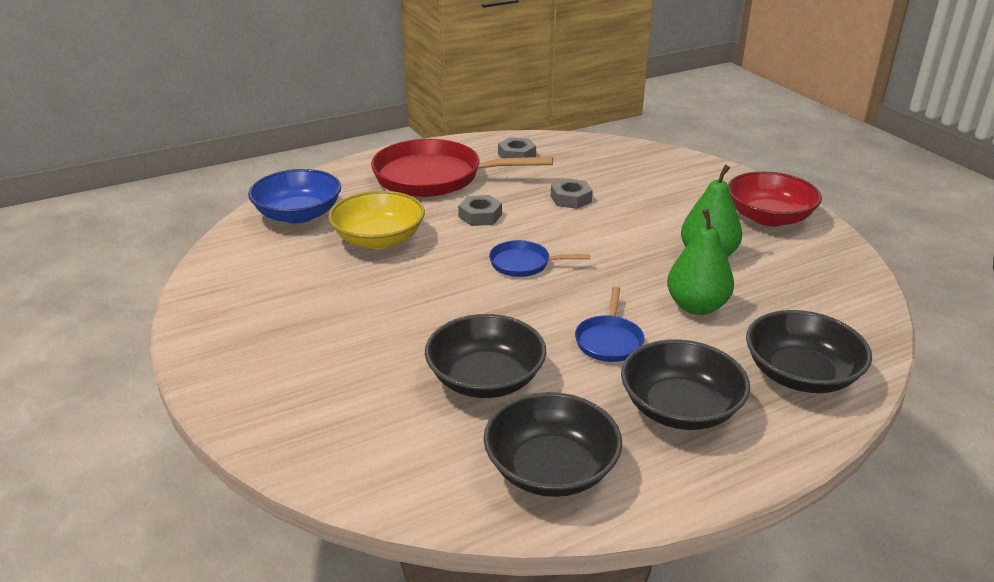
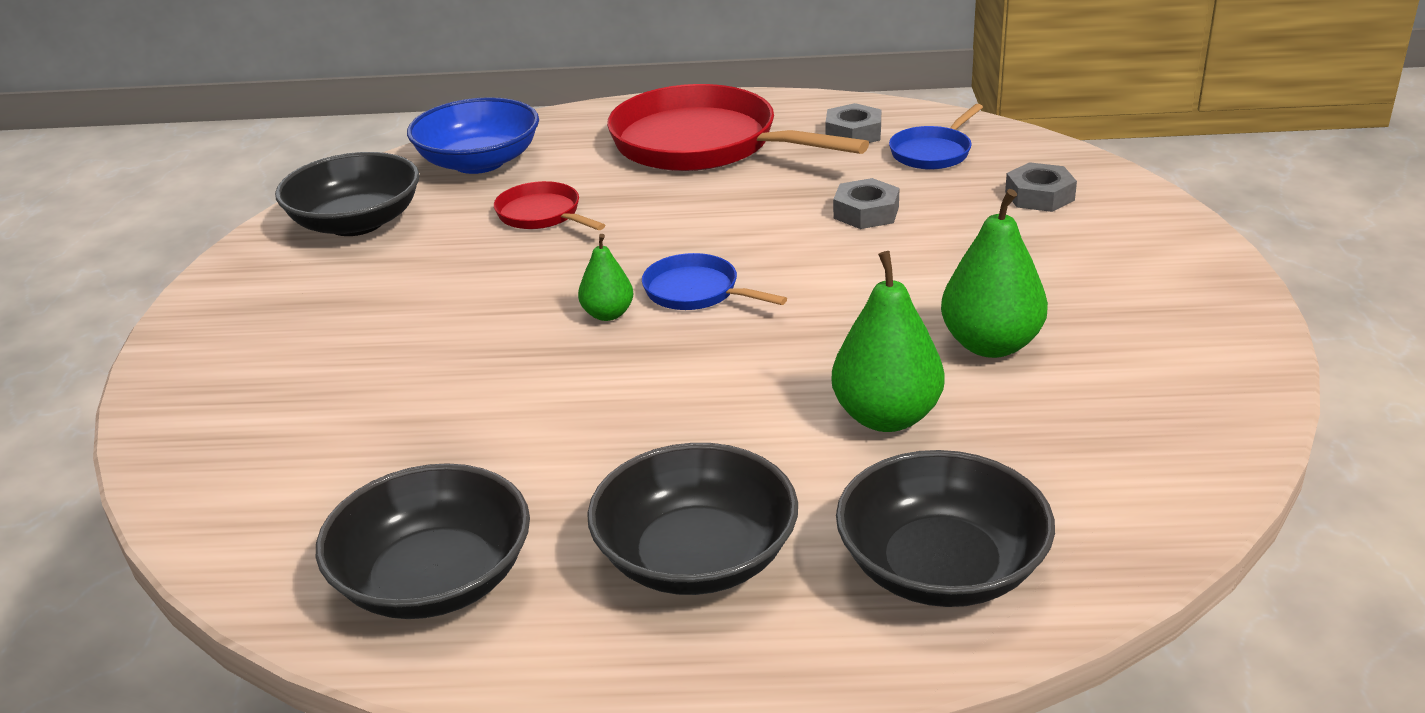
camera: 30 degrees right, 0 degrees up
(379, 239) = (542, 215): yellow bowl -> red pan
(480, 216) = (708, 211): grey nut -> grey nut (1039, 196)
(485, 379) = (479, 435): black bowl -> black bowl (356, 223)
(486, 289) = (607, 314): none -> green pear
(609, 340) = (699, 431): blue pan -> blue pan (933, 152)
(768, 217) = (1168, 308): red bowl -> none

